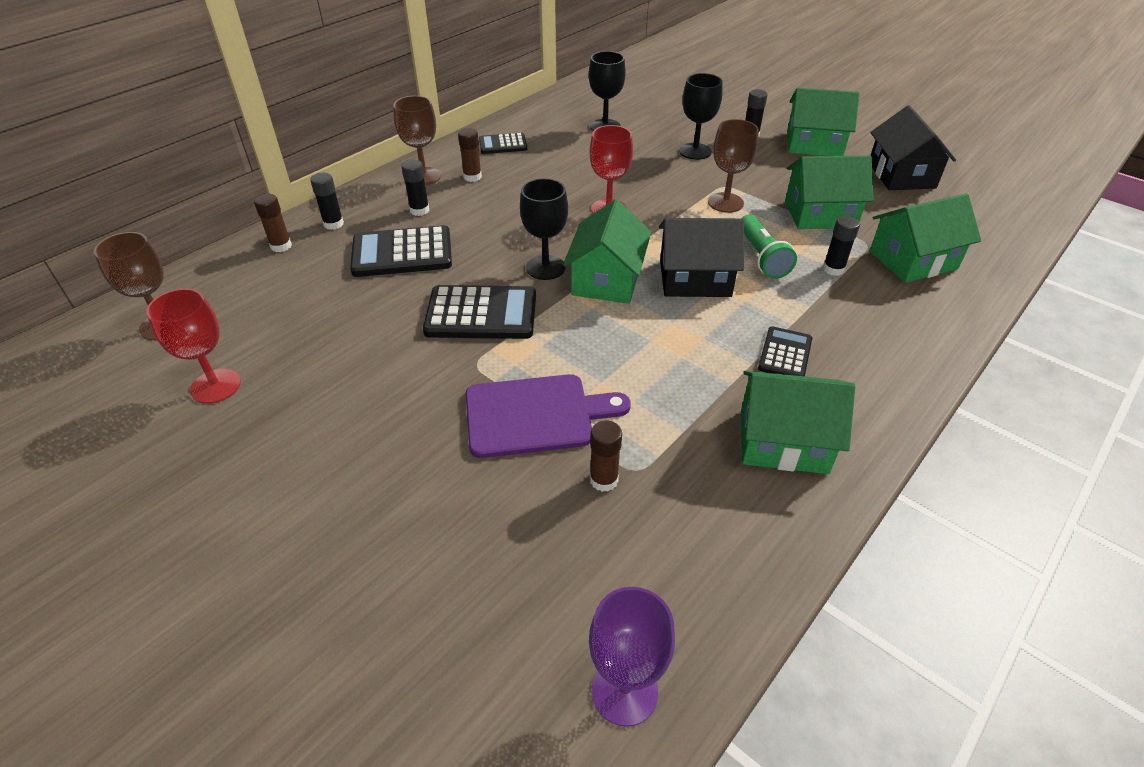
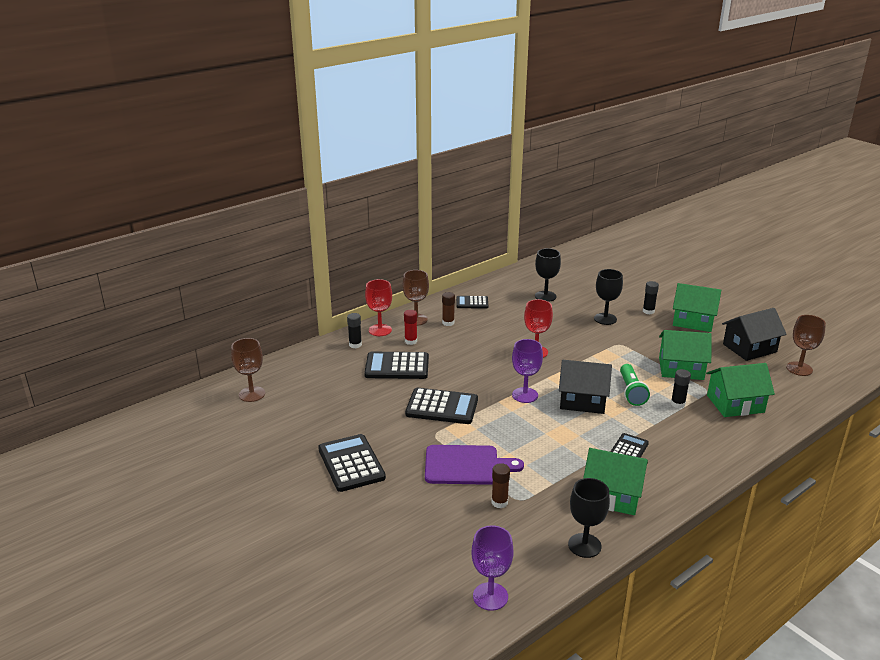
camera: 10 degrees right, 15 degrees down
(216, 386) = (282, 430): red goblet -> red goblet (380, 330)
(281, 246) = (322, 355): brown glue stick -> none
(339, 437) = (351, 463): none -> black calculator
(419, 210) = (411, 341): black glue stick -> red glue stick
(545, 267) = (487, 384): black goblet -> black goblet (584, 545)
(606, 279) = (525, 395): green house -> purple goblet
(725, 203) = (617, 355): brown goblet -> brown goblet (799, 369)
(901, 175) = (749, 348): black house -> black house turned 60 degrees clockwise

